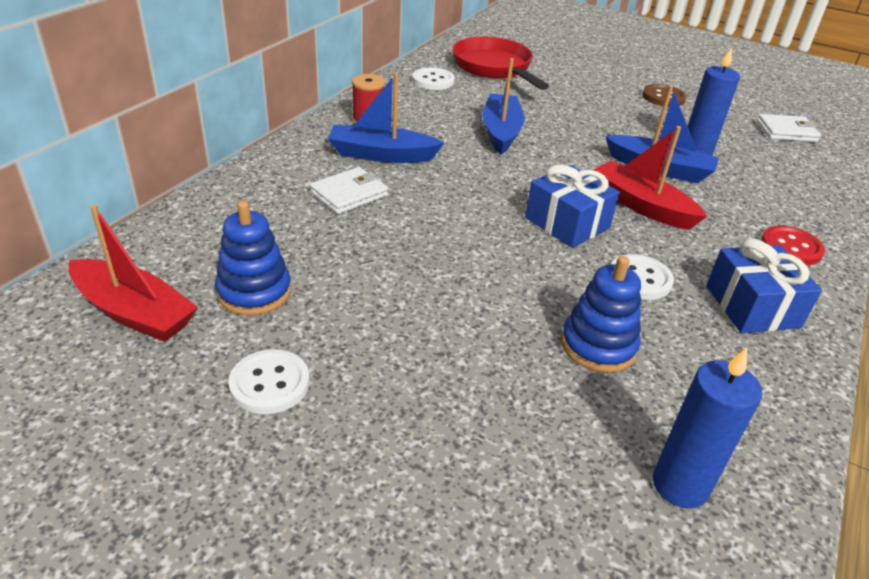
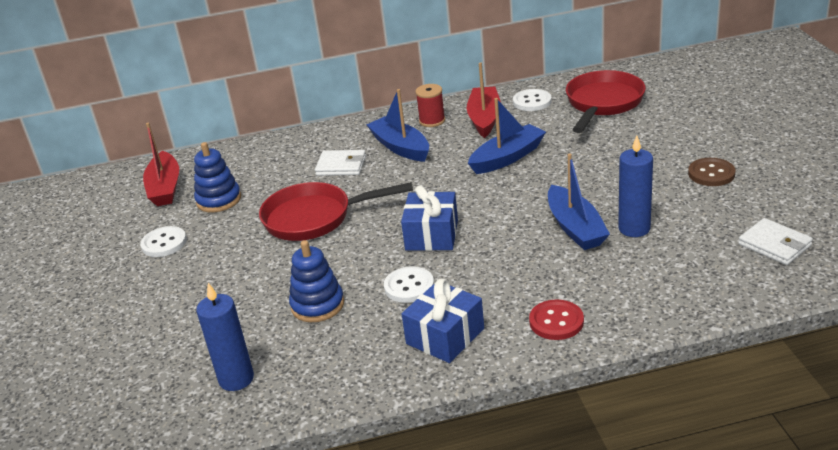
camera: 55 degrees right, 5 degrees down
(421, 258) = (315, 218): none -> red pan
(641, 205) = (504, 246): red boat -> red boat (484, 118)

